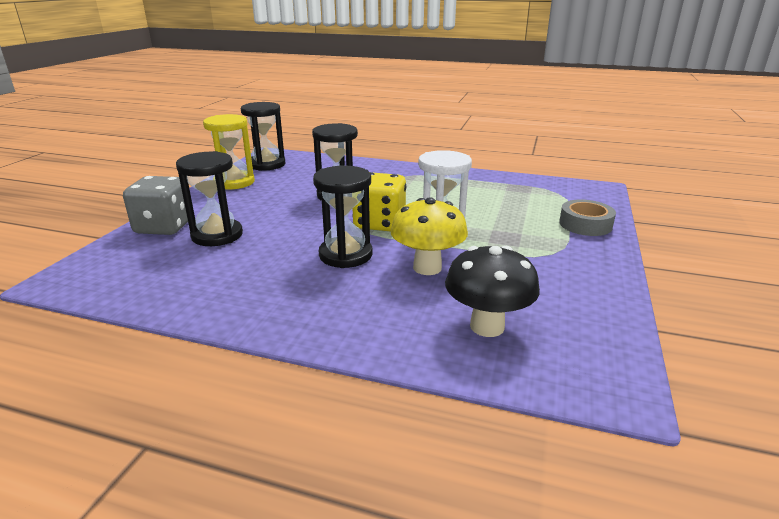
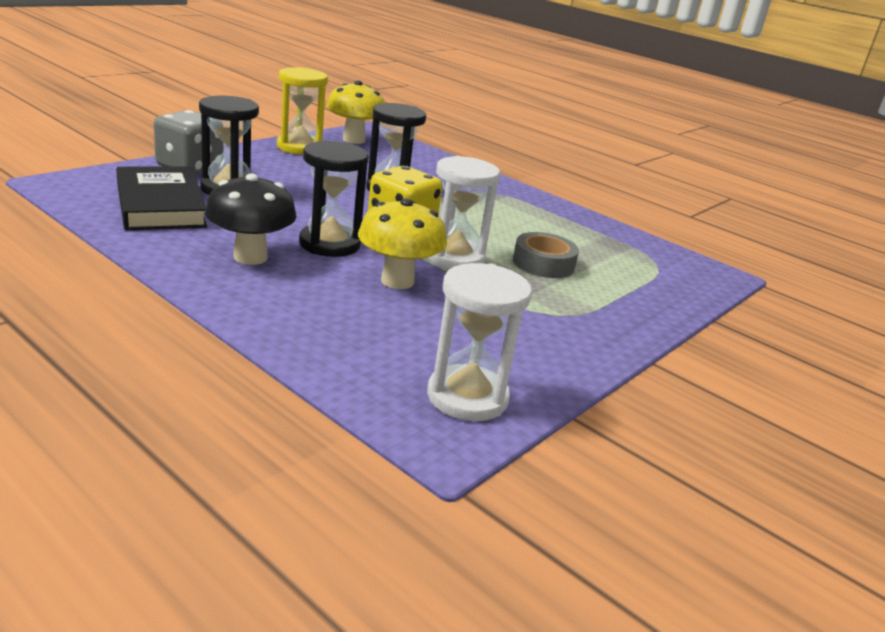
camera: 20 degrees right, 0 degrees up
(174, 269) = (160, 205): none -> black book
(267, 164) = (353, 140): black hourglass -> yellow mushroom
(487, 326) = (389, 347): black mushroom -> black mushroom (250, 257)
(584, 345) = (467, 397): none -> white hourglass
(585, 224) = (640, 302): grey tape -> grey tape (543, 263)

